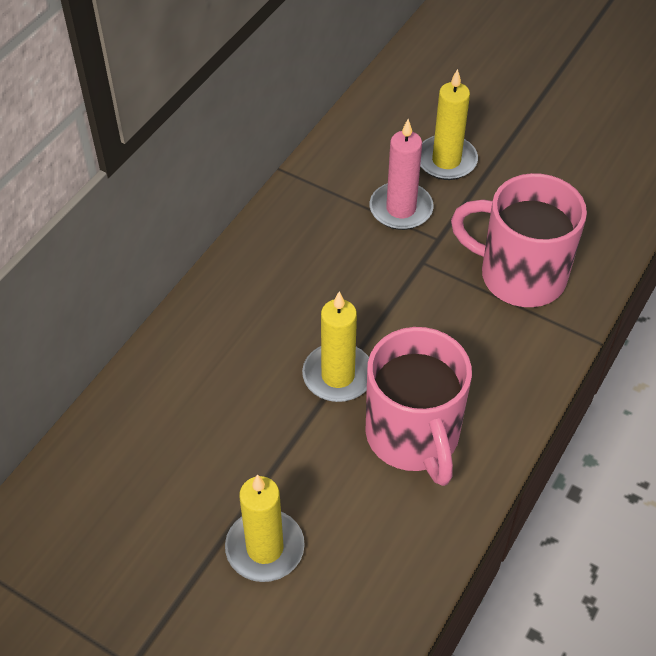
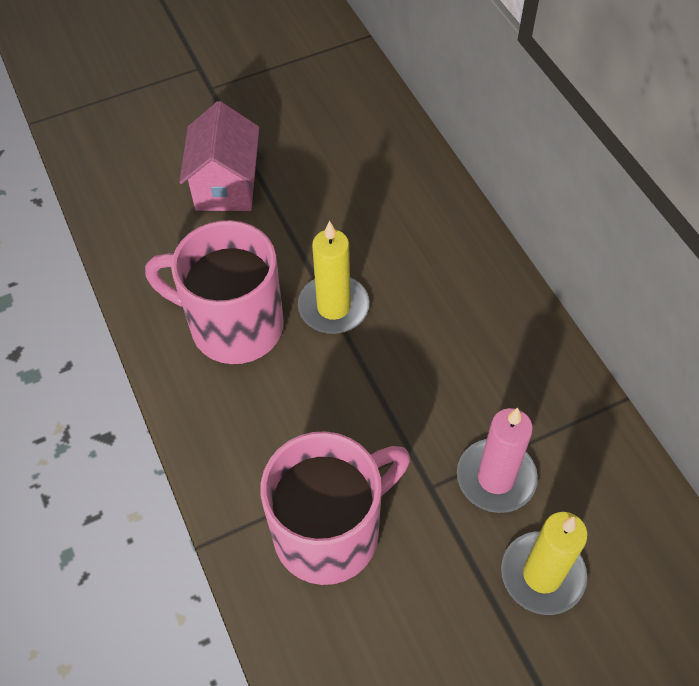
camera: 125 degrees right, 5 degrees up
(265, 548) = (226, 186): yellow candle -> pink house

